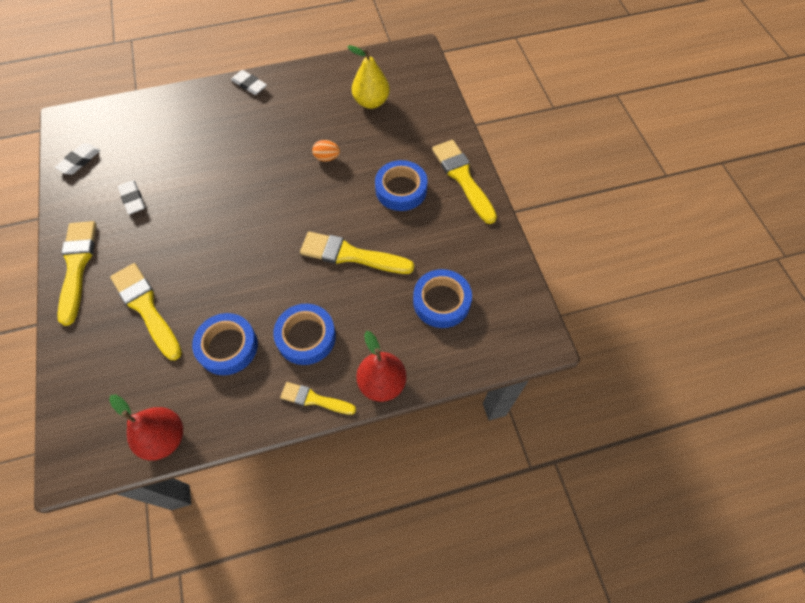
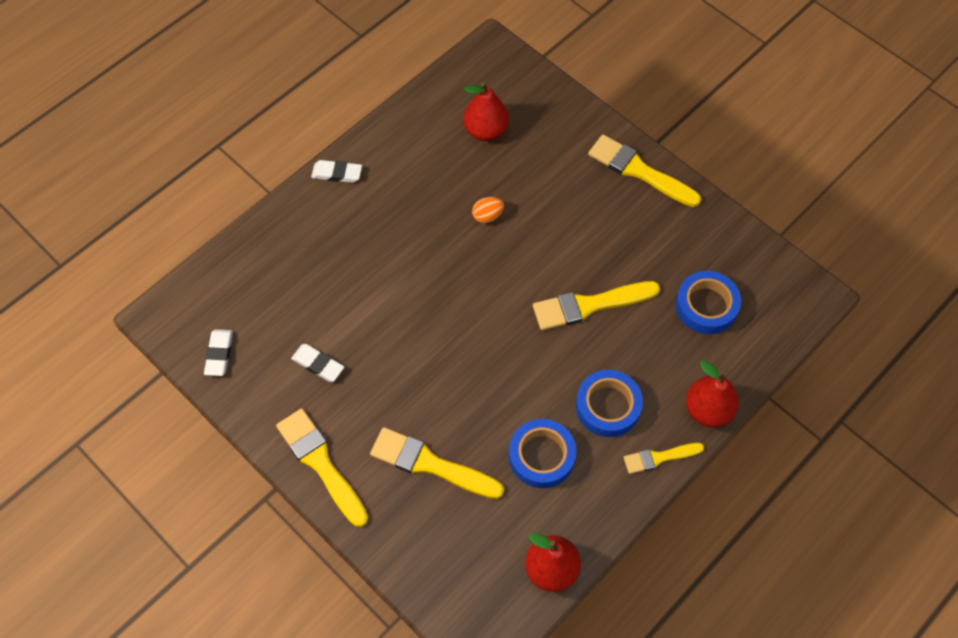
camera: 30 degrees left, 0 degrees up
(371, 102) = (486, 131): yellow pear -> red pear
(401, 189) = (588, 213): blue tape -> none

